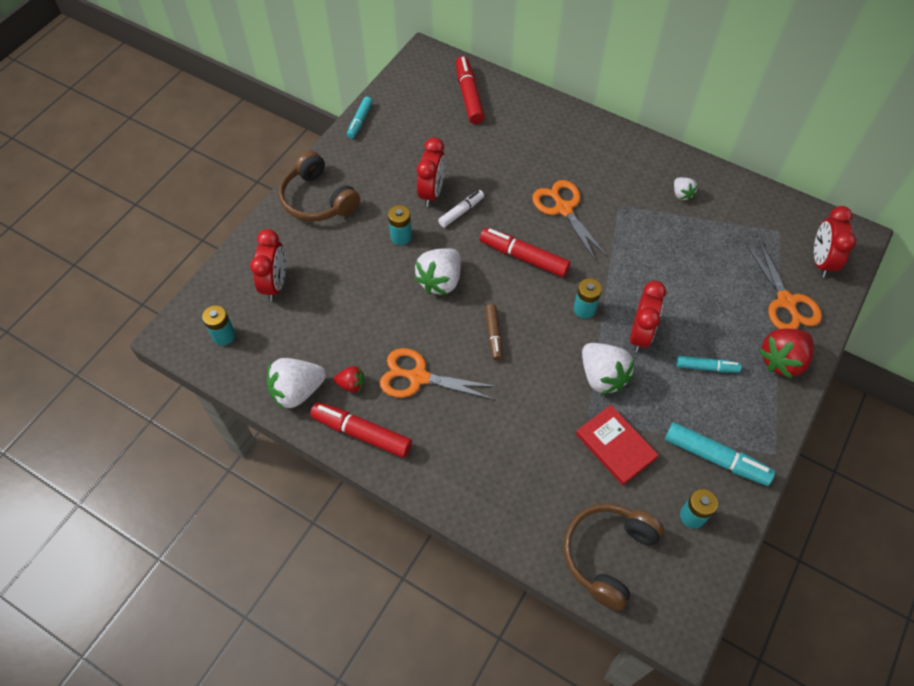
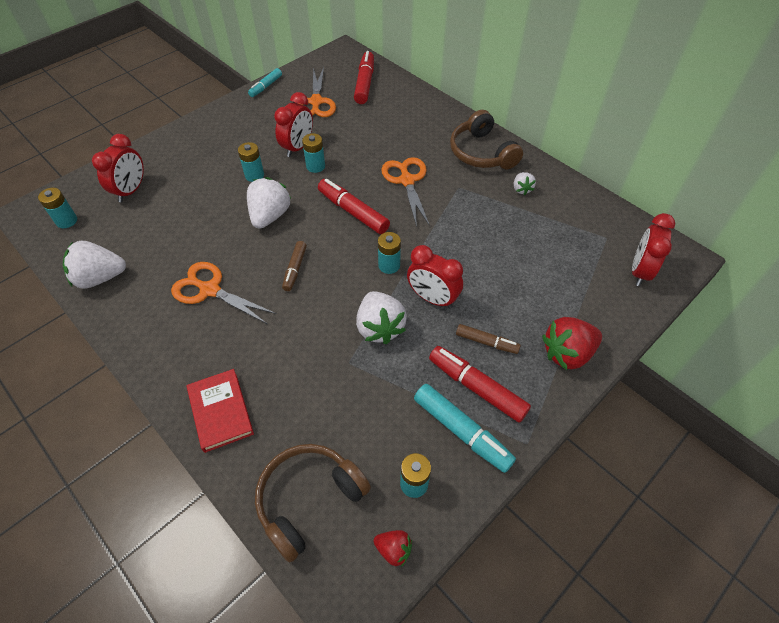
camera: 15 degrees right, 5 degrees down
(318, 199) = (201, 135): brown headphones -> brown headphones (481, 153)
(351, 384) = (148, 283): red strawberry -> red strawberry (393, 549)
(361, 433) = (134, 326): red marker -> red marker (476, 387)
(440, 281) = (270, 216): white strawberry -> white strawberry turned 150 degrees clockwise
(461, 212) = (315, 166): white marker -> turquoise battery
(615, 446) = (364, 394): red book -> red book (220, 411)
(640, 334) = (432, 298): red clock -> red clock turned 90 degrees clockwise
(706, 367) = (486, 342): turquoise marker -> brown marker
(786, 302) = (591, 300): orange scissors -> orange scissors (316, 102)

